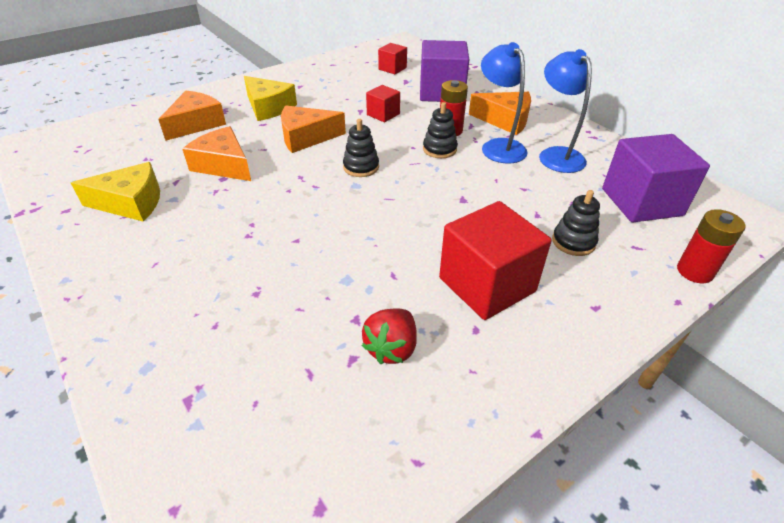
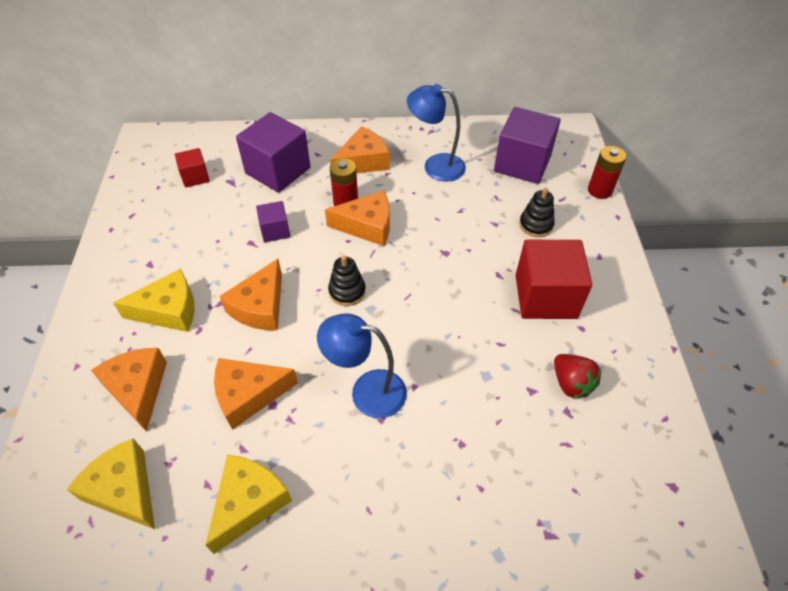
camera: 55 degrees left, 10 degrees up
(116, 152) = (124, 490): none -> yellow cheese
(383, 114) = (275, 230): red cube -> purple cube
(439, 149) = (367, 226): black stacking toy -> orange cheese
(498, 146) = (395, 189): blue lamp -> blue lamp (367, 391)

